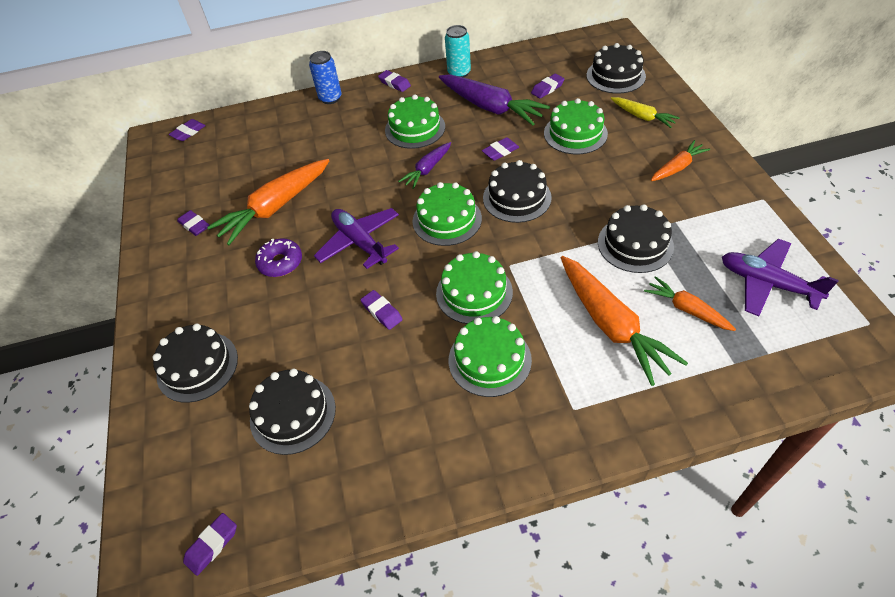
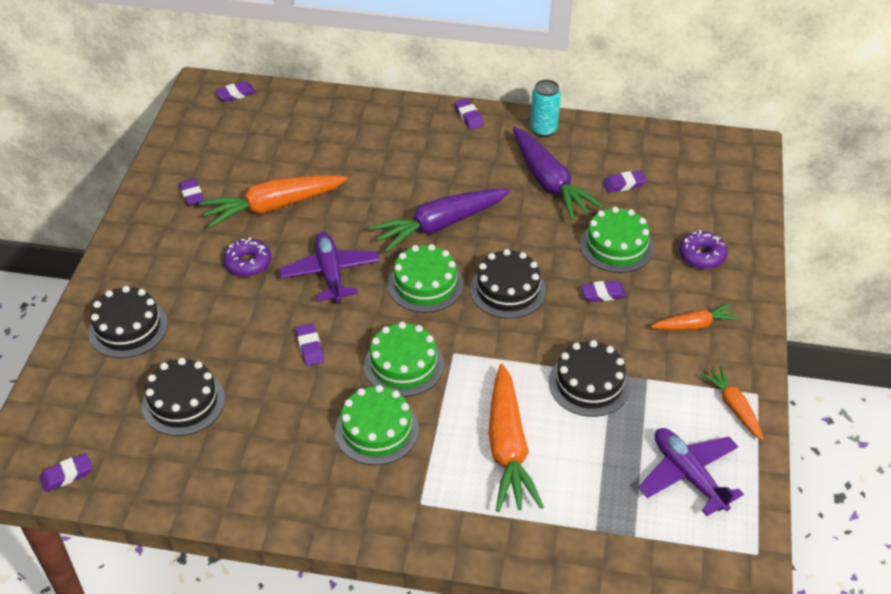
camera: 20 degrees right, 5 degrees down
(330, 98) = (393, 109): blue can -> none
(415, 128) = (456, 176): green cake -> none
(427, 169) = (440, 225): purple carrot -> purple carrot, size x1.81
(500, 151) = (525, 235): purple eraser -> purple eraser (603, 294)
(615, 76) = (710, 198): black cake -> none
(642, 117) = (701, 256): yellow carrot -> purple donut
(687, 309) = (590, 465): orange carrot -> orange carrot (734, 407)

